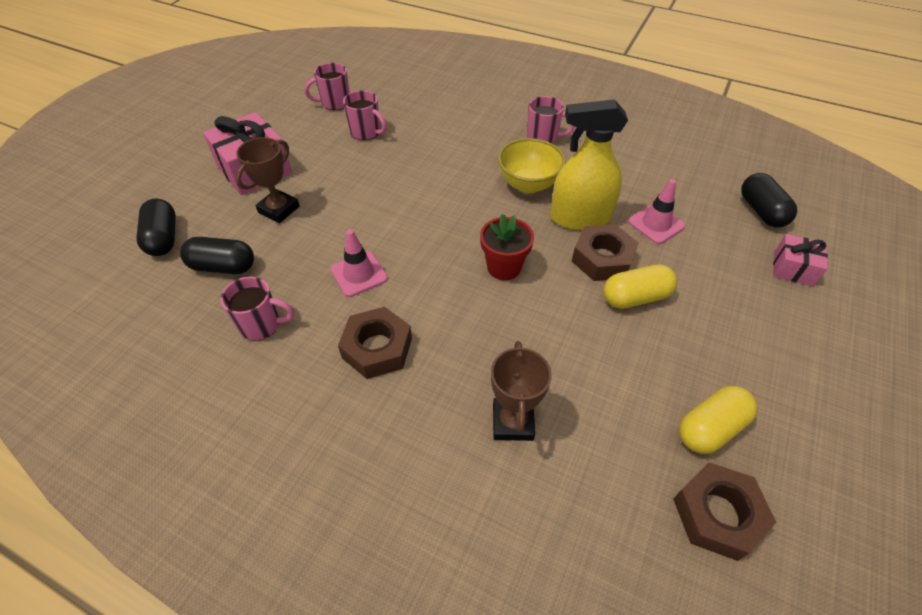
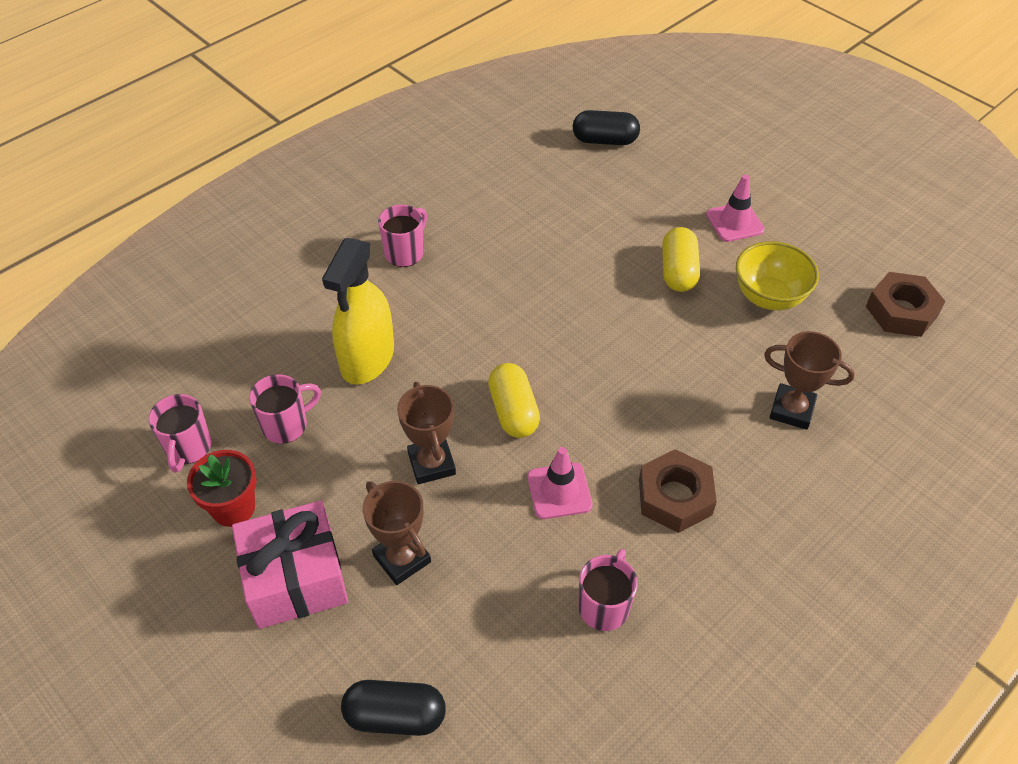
camera: 70 degrees left, 0 degrees up
(223, 267) = (487, 640): black capsule -> none
(360, 202) = (431, 464): none -> brown trophy
(504, 267) = (601, 356): red flower pot -> red flower pot (233, 508)
(528, 184) = (481, 294): yellow bowl -> yellow bowl (769, 297)
(580, 218) = (554, 270): yellow spray bottle -> yellow spray bottle (367, 358)
(602, 259) = (620, 275): brown nut -> none
(656, 224) = (589, 218): pink traffic cone -> pink traffic cone (734, 222)
(710, 428) = (828, 282): yellow capsule -> yellow capsule (513, 411)
(793, 268) = (682, 155): pink gift -> none

